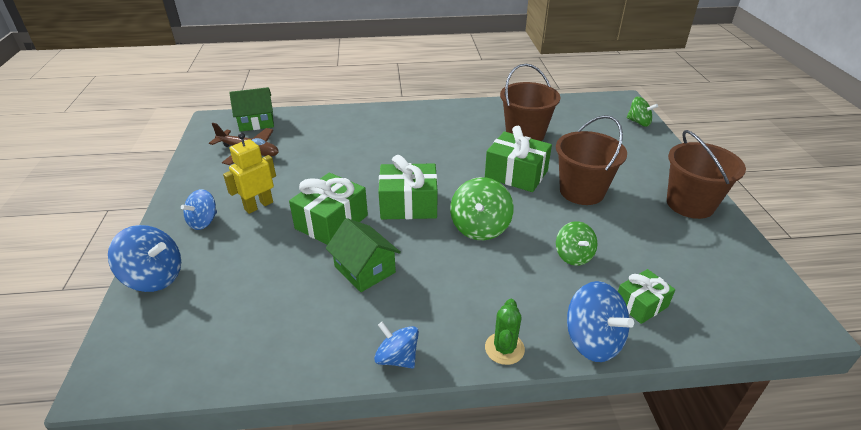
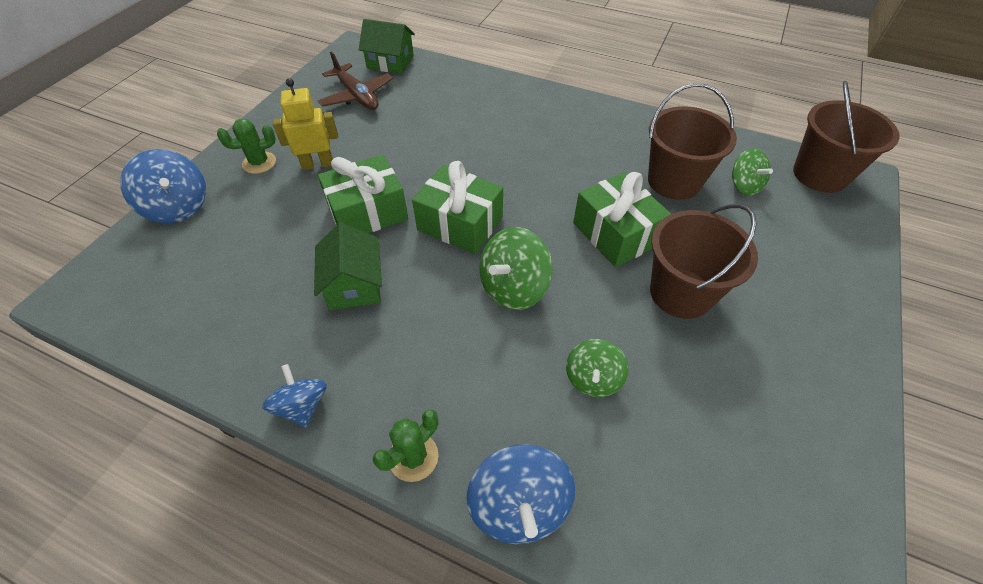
camera: 30 degrees right, 15 degrees up
(203, 221) = (259, 163): blue spinning top -> green cactus
(638, 122) = (856, 220): green spinning top -> green spinning top (744, 185)
(641, 304) = (622, 491): green gift -> none
(690, 204) = (824, 380): brown bucket -> brown bucket (820, 175)

